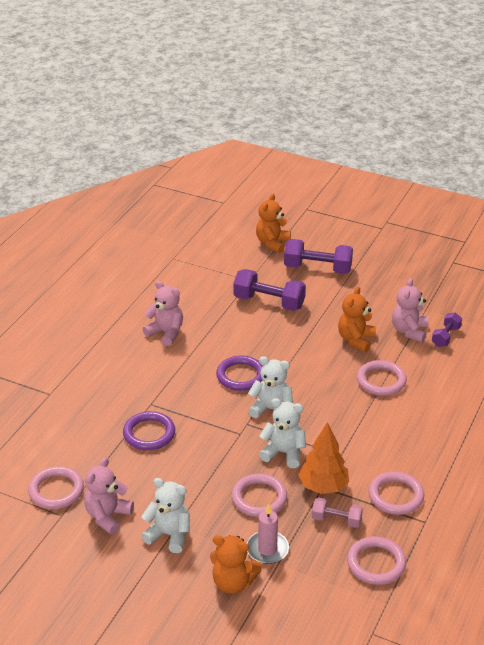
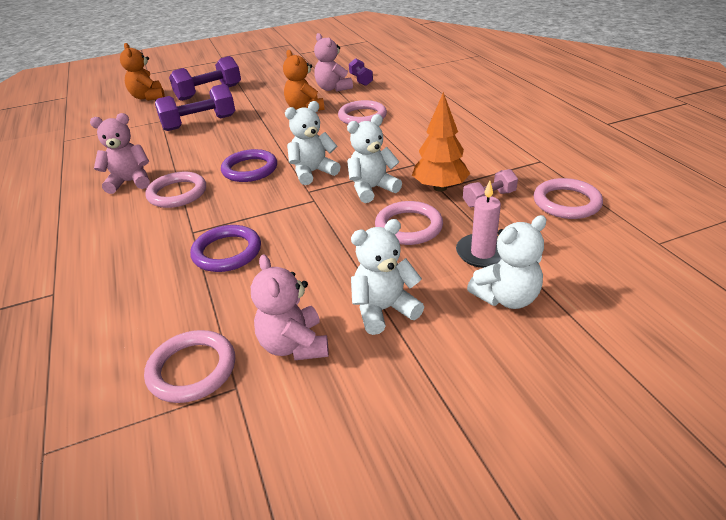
camera: 45 degrees left, 0 degrees up
(233, 582) = (506, 298): orange teddy bear -> white teddy bear
(396, 496) = (495, 161): pink ring -> pink ring (177, 193)

